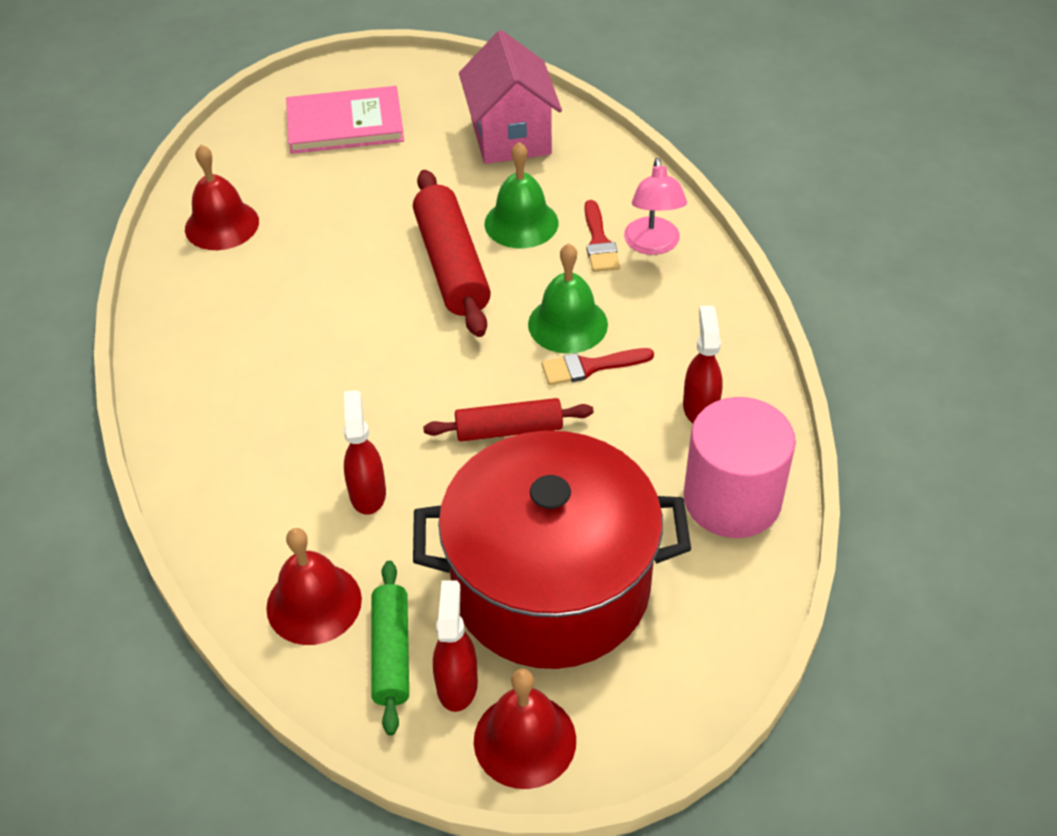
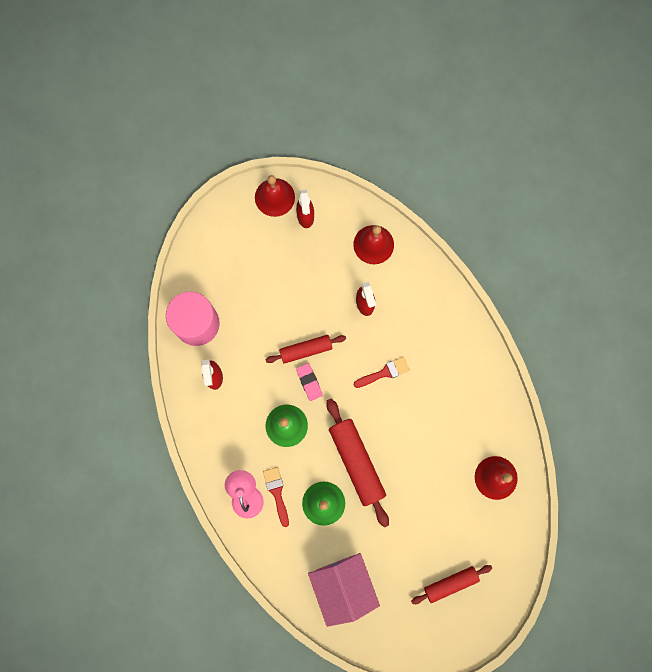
camera: 170 degrees right, 30 degrees up
(345, 124) = (450, 583): pink book -> red rolling pin
(391, 653) = (335, 226): green rolling pin -> none
(512, 380) = (309, 382): none -> pink eraser
(551, 585) = (274, 267): red pot -> none
(590, 367) = (271, 396): red brush -> red brush (384, 372)

